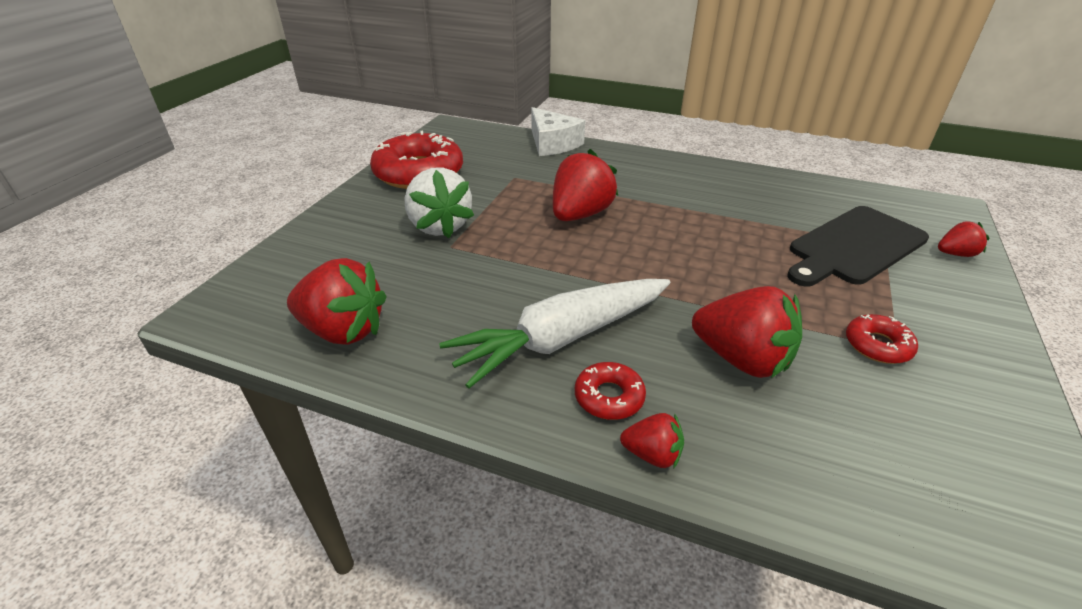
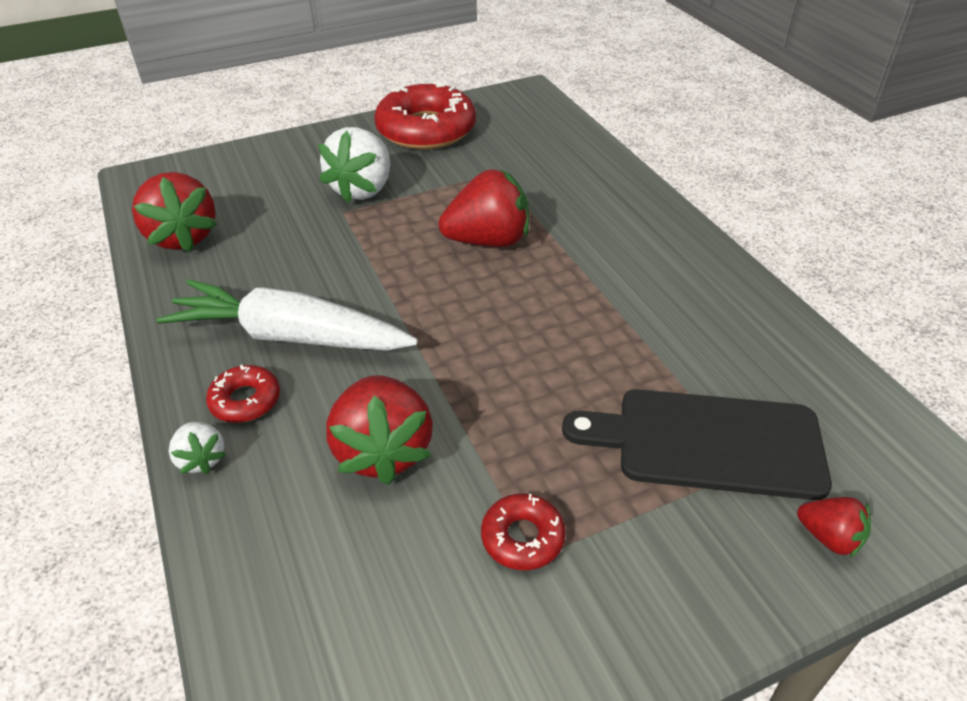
camera: 45 degrees right, 5 degrees up
(552, 143) = (593, 153): white cheese -> none
(652, 454) = (201, 459): red strawberry -> white strawberry

